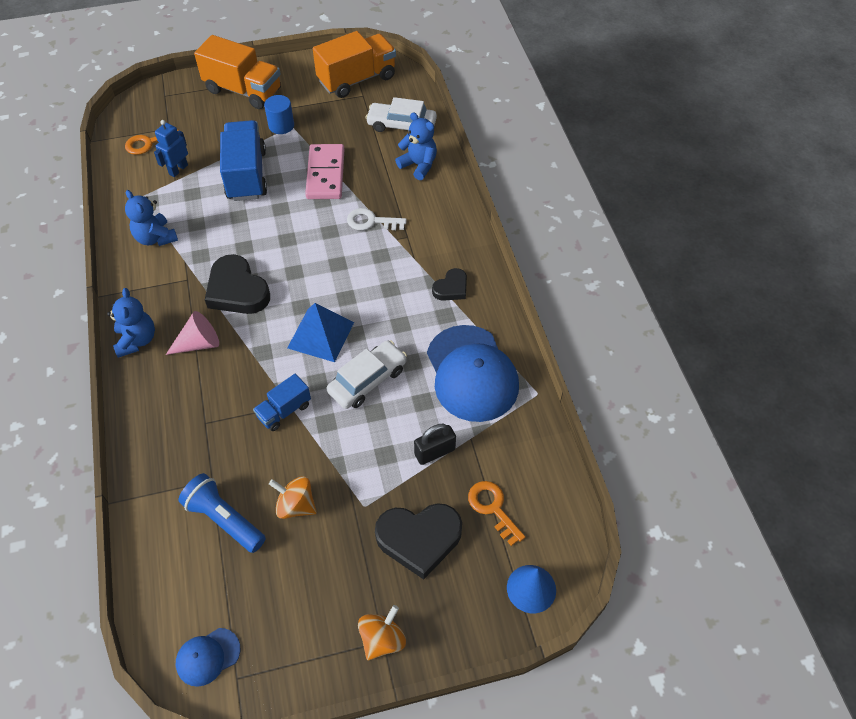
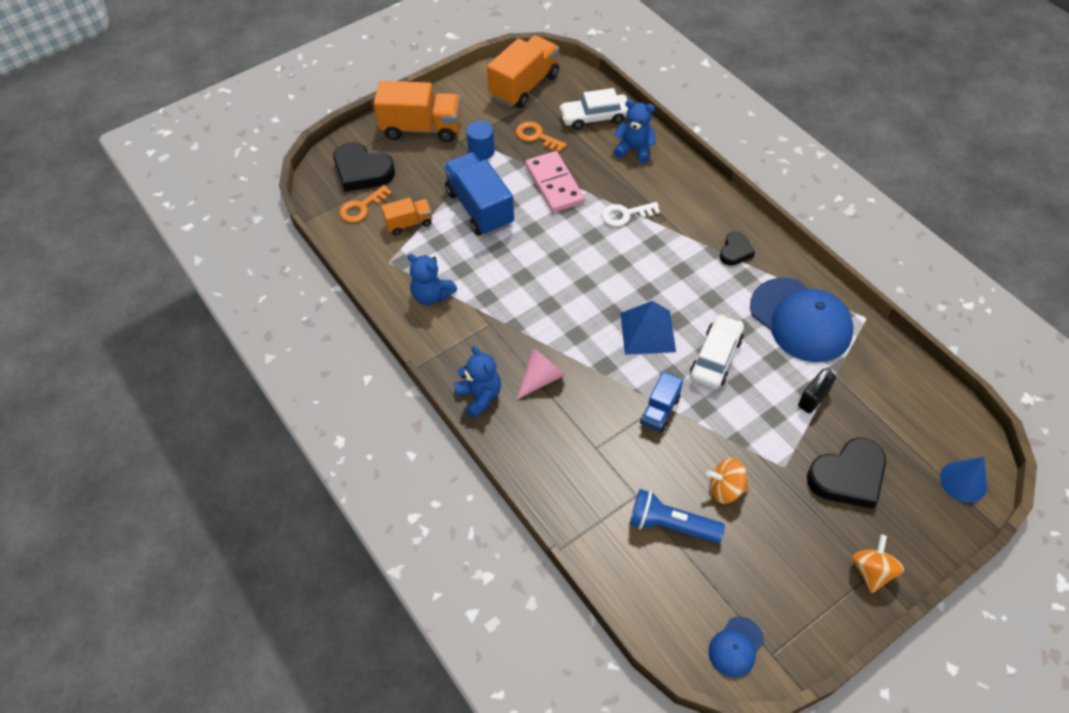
camera: 20 degrees left, 0 degrees up
(178, 169) = (409, 223): blue robot -> orange truck
(237, 290) = (543, 318): black heart -> black heart (362, 171)
(493, 508) = (891, 427): orange key -> orange key (537, 136)

